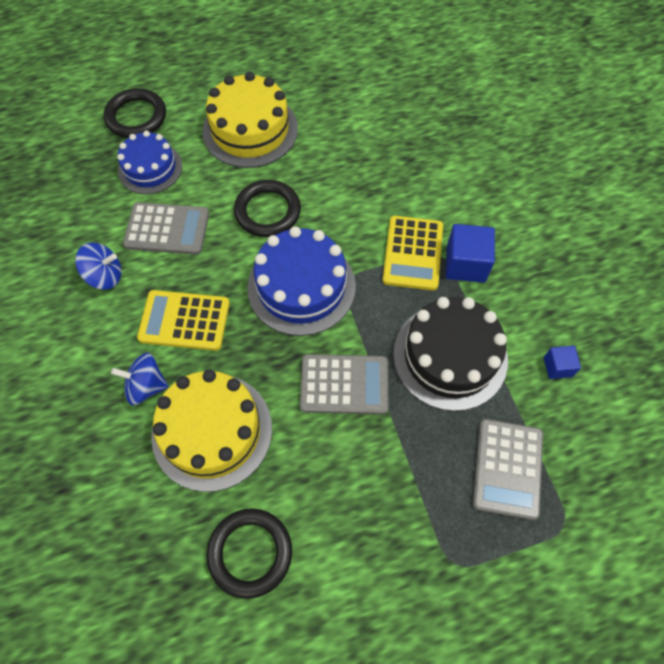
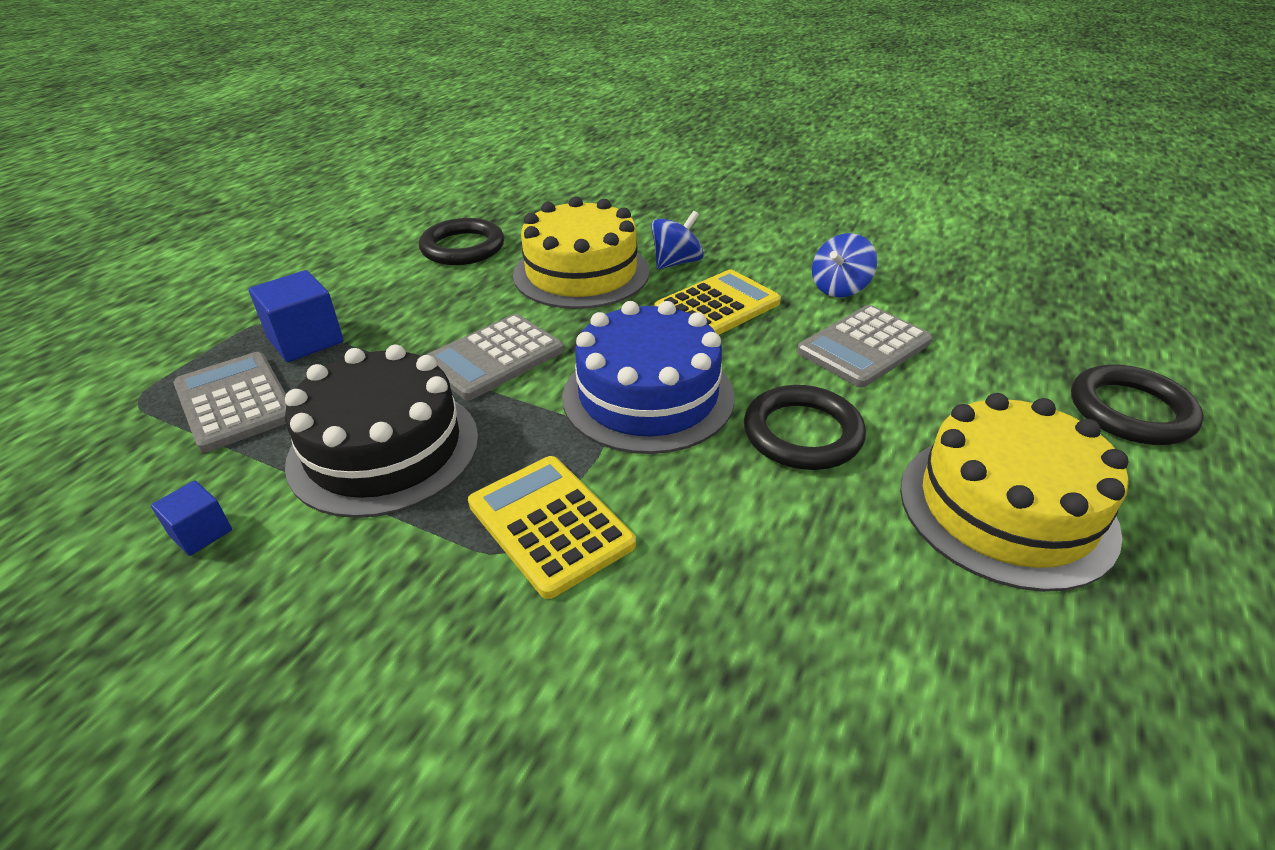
camera: 135 degrees right, 25 degrees down
(150, 168) = (995, 378): blue cake -> none
(465, 264) = (450, 568): blue cube -> blue cube (305, 340)

